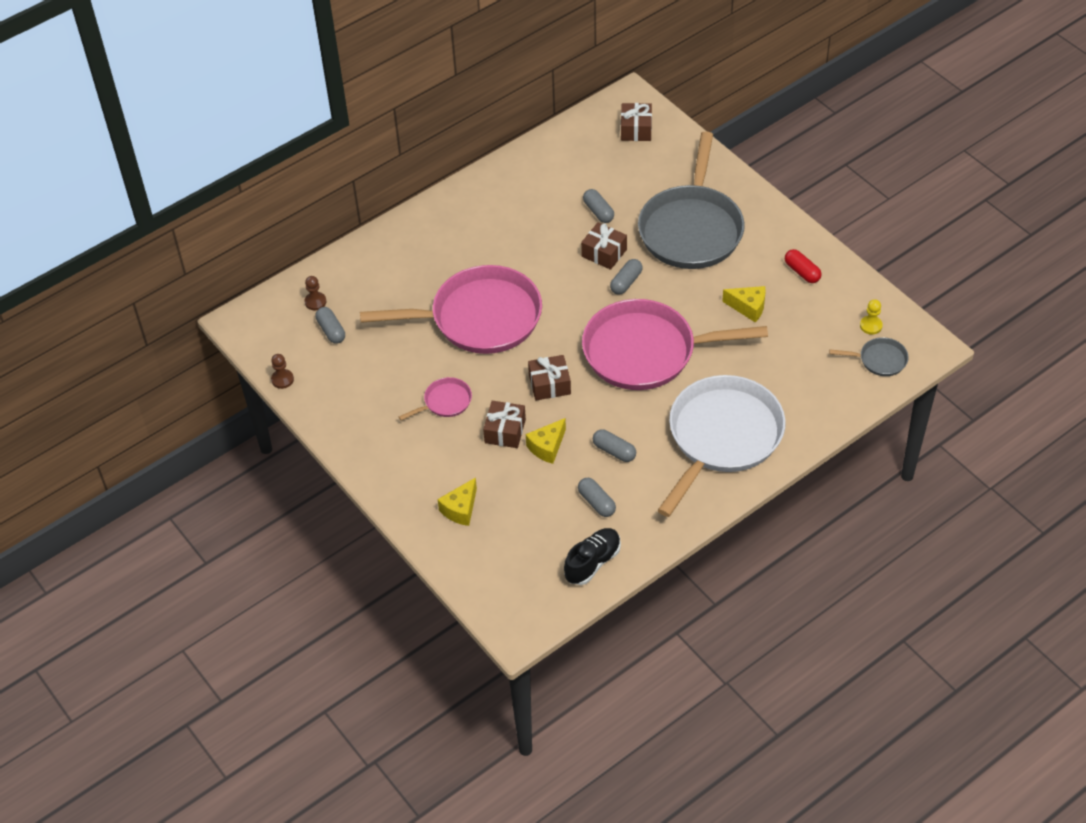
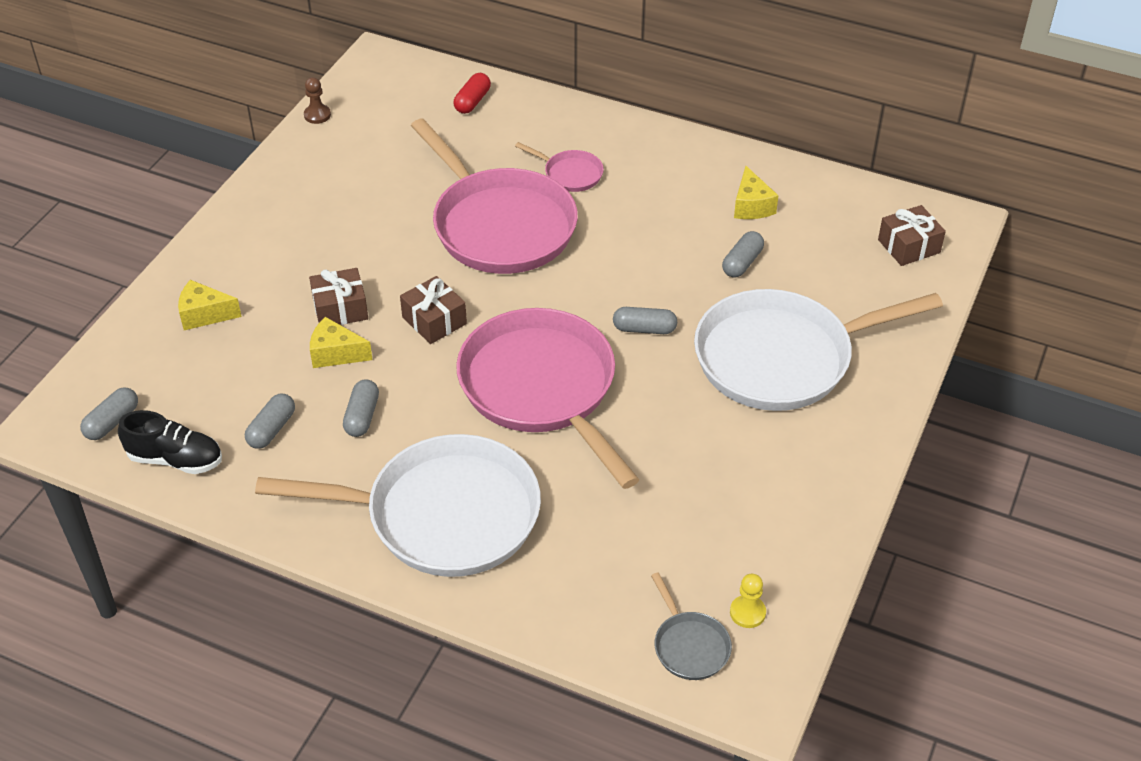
camera: 60 degrees right, 5 degrees down
(315, 302) = (440, 97): brown pawn -> none
(331, 330) = (407, 123): grey capsule -> grey capsule (112, 422)
(445, 402) = (356, 244): pink pan -> pink pan (570, 174)
(604, 253) = (678, 292): brown gift -> none
(691, 229) = (781, 358): grey pan -> white pan
(748, 307) = (686, 463): yellow cheese -> yellow cheese (751, 206)
(802, 272) = (792, 498): red capsule -> red capsule (472, 101)

